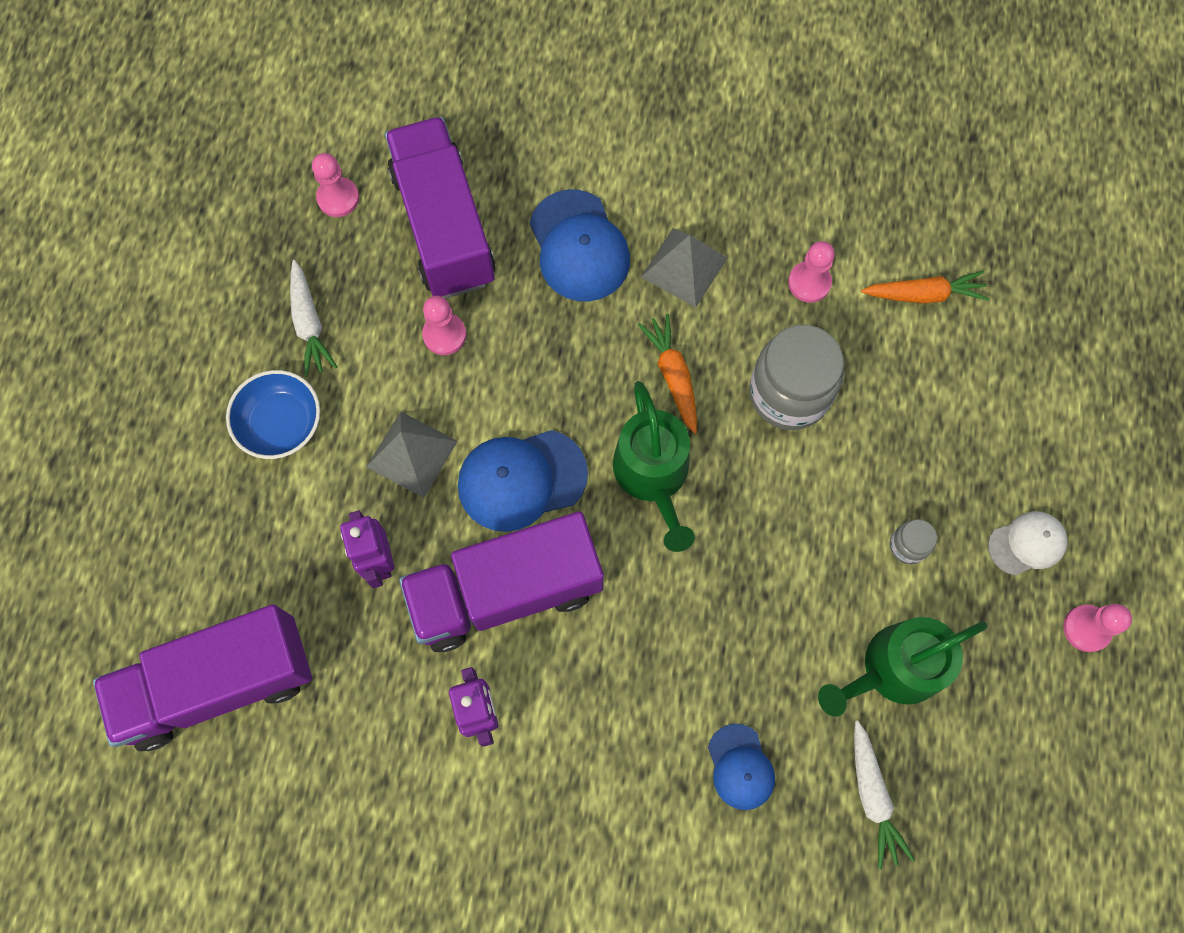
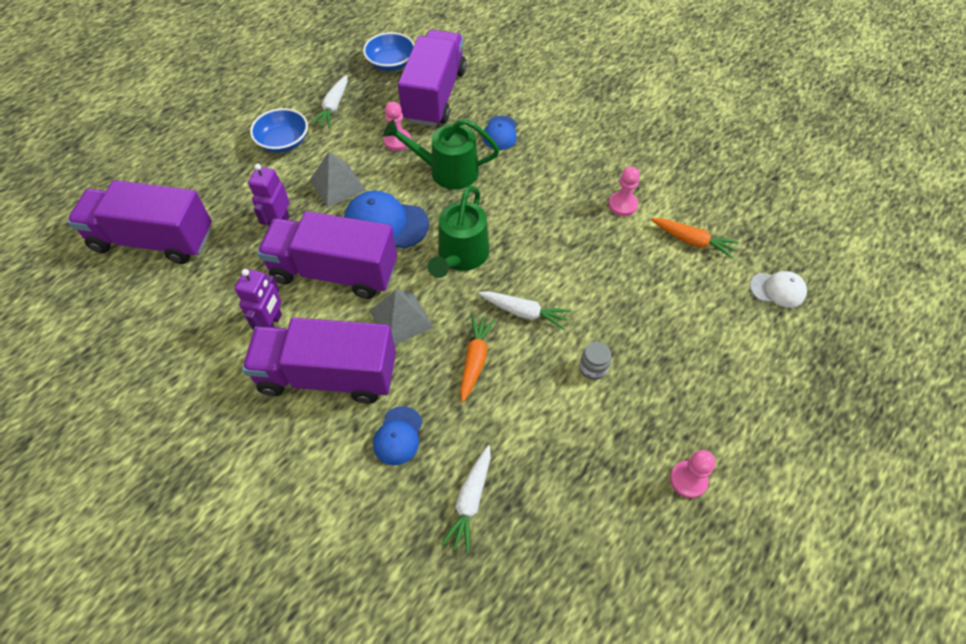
camera: 30 degrees right, 15 degrees down
(338, 198) = (391, 63): pink pawn -> blue bowl
(579, 246) = (500, 133): blue cap -> blue cap, size x0.60
(602, 740) = (328, 375): none -> purple truck
(673, 375) = (508, 213): orange carrot -> orange carrot (475, 359)
(684, 267) = (552, 166): grey pyramid -> grey pyramid (401, 318)
(783, 515) = (524, 312): none -> white carrot
(789, 393) = (572, 253): grey jar -> none
(893, 669) = (536, 433): green watering can -> green watering can (447, 171)
(1027, 543) = (676, 407): white cap -> white cap (777, 289)

